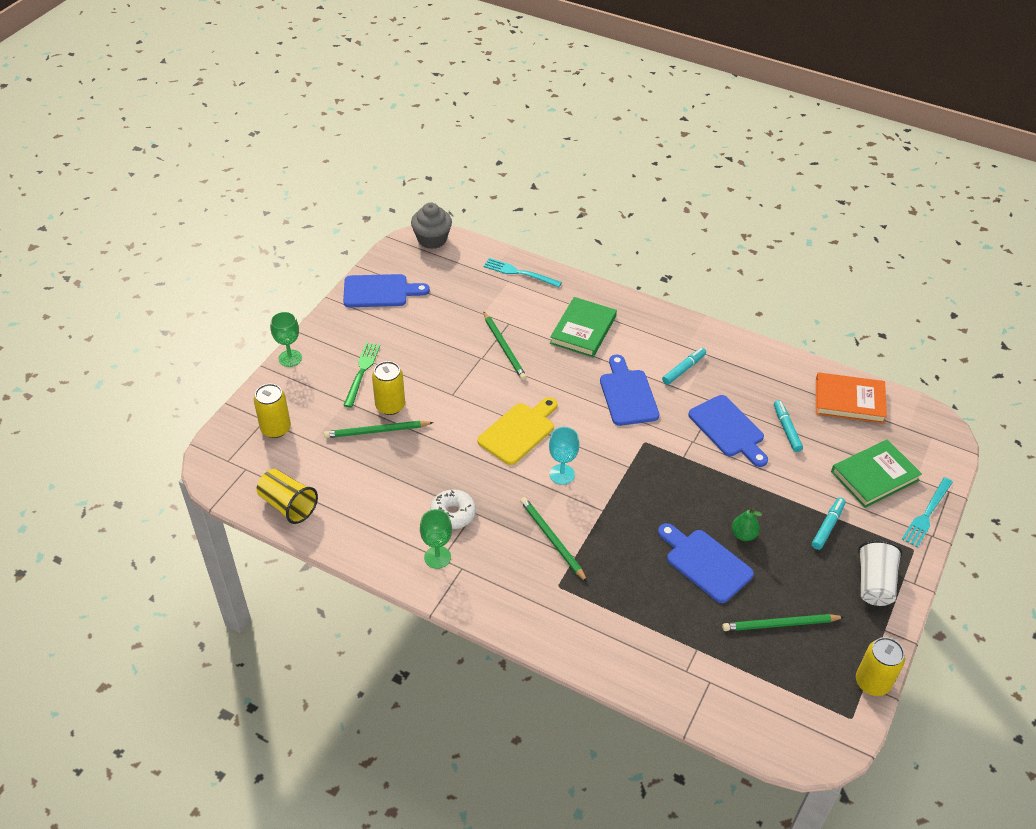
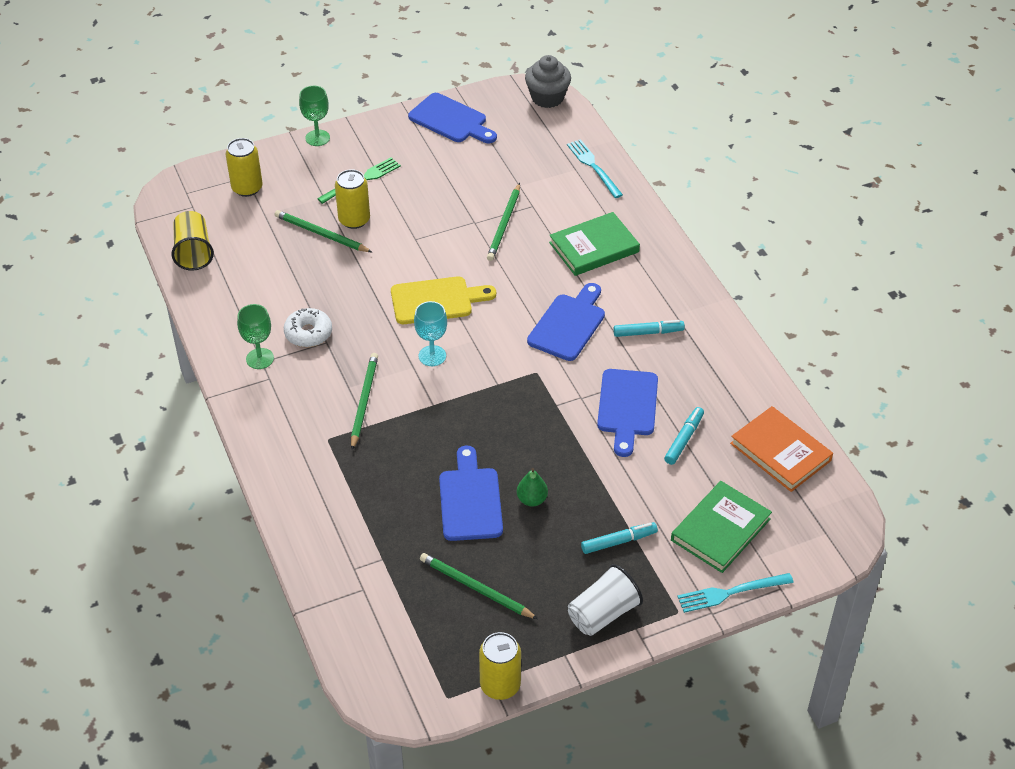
camera: 40 degrees right, 0 degrees up
(874, 476) = (720, 529): green book -> green book turned 60 degrees counterclockwise

